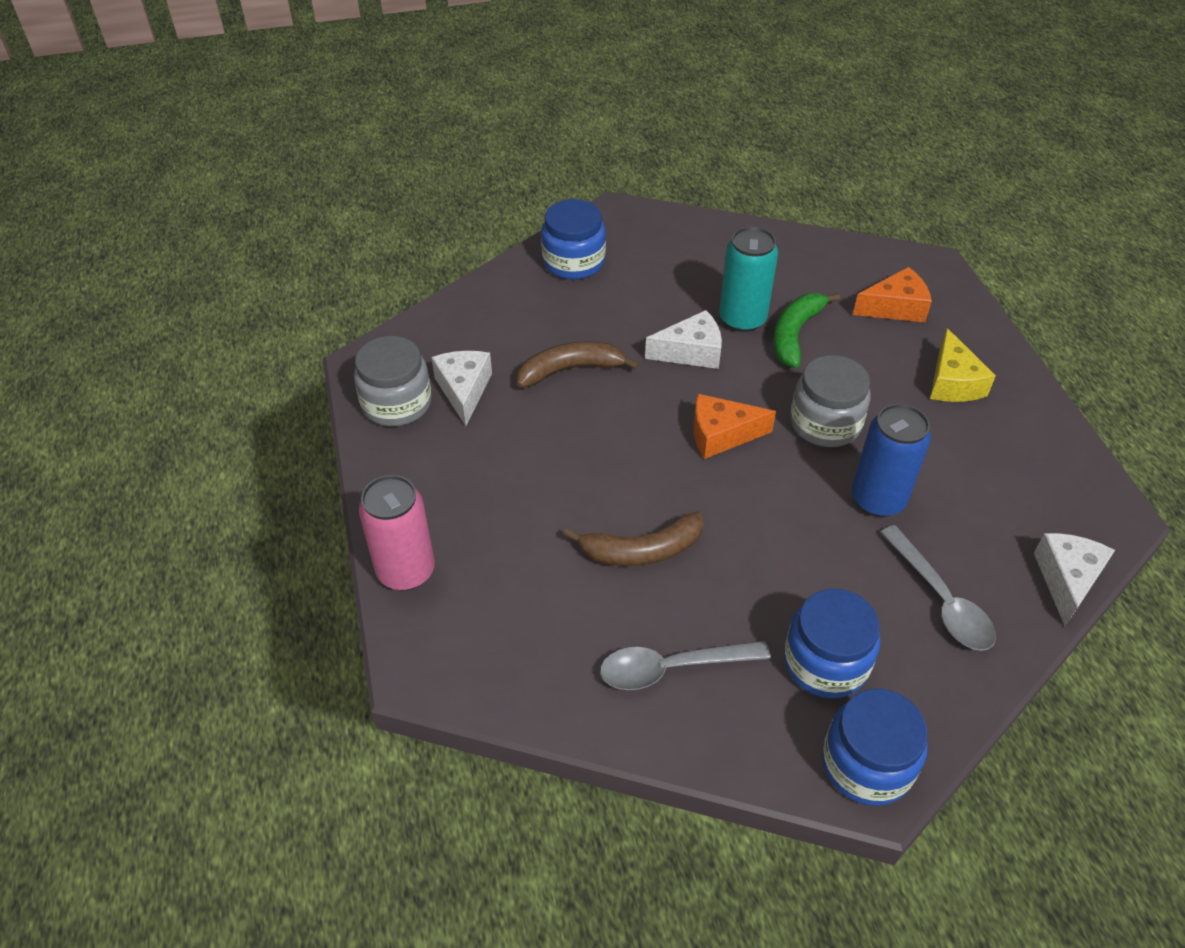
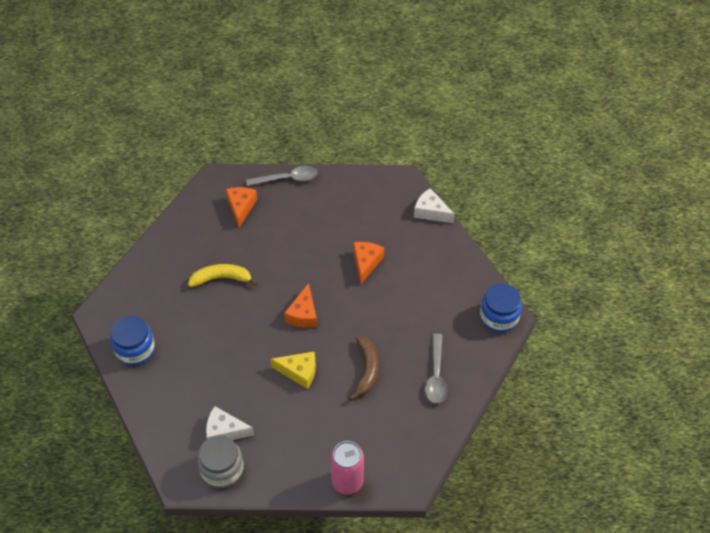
camera: 75 degrees left, 5 degrees up
(570, 370) = (229, 372): brown banana -> none
(691, 352) = (238, 310): white cheese -> none
(742, 319) = (221, 278): turquoise can -> yellow banana
(795, 334) = (243, 258): green banana -> none
(825, 423) = (311, 267): grey jar -> none
(825, 662) = (448, 315): blue jar -> none
(878, 499) = (366, 263): blue can -> orange cheese
(941, 600) = (428, 261): grey spoon -> grey spoon (287, 179)
(952, 382) = (303, 205): yellow cheese -> yellow cheese (299, 372)

